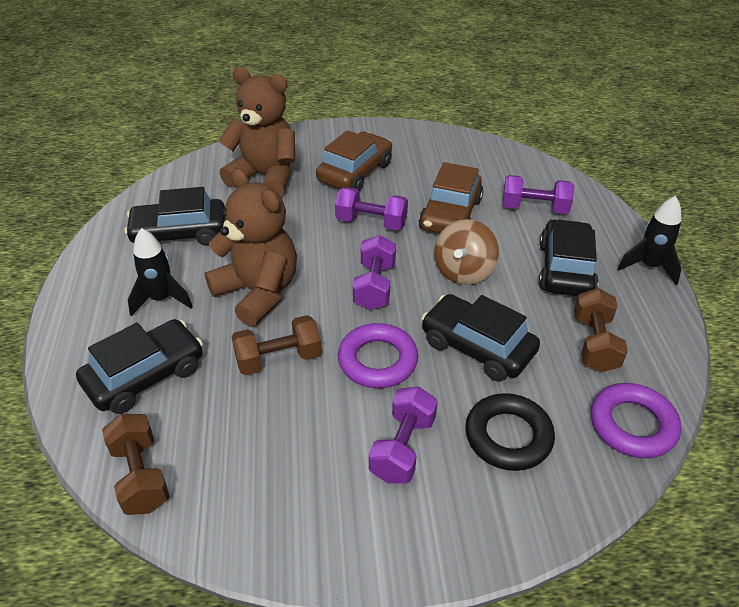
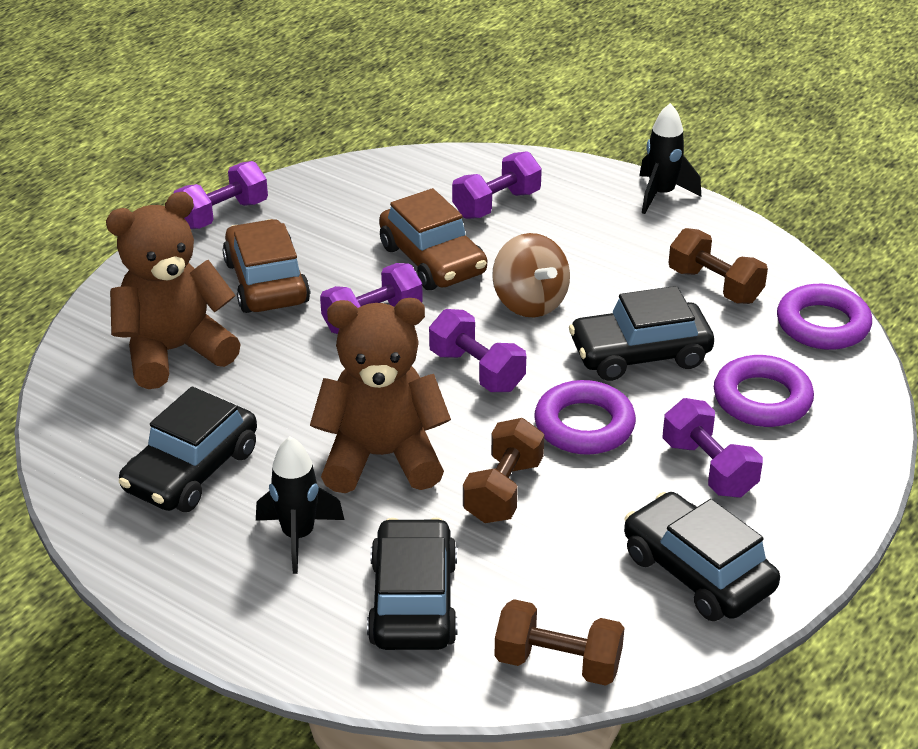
camera: 50 degrees left, 5 degrees down
(390, 130) = (222, 214): none -> purple dumbbell
(508, 436) = (762, 399): black ring -> purple ring
(565, 269) = (605, 241): black car -> black car (697, 572)

